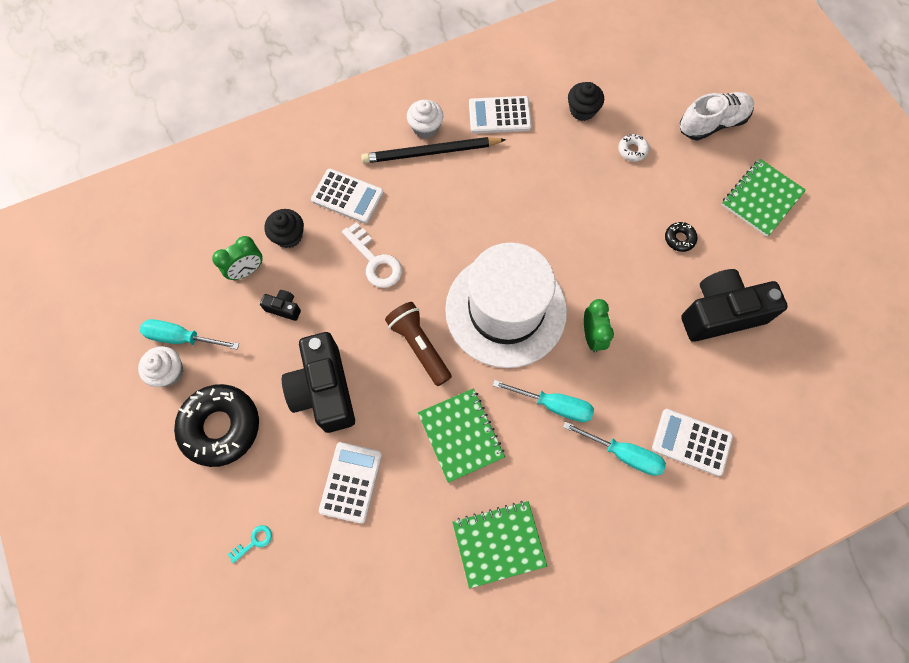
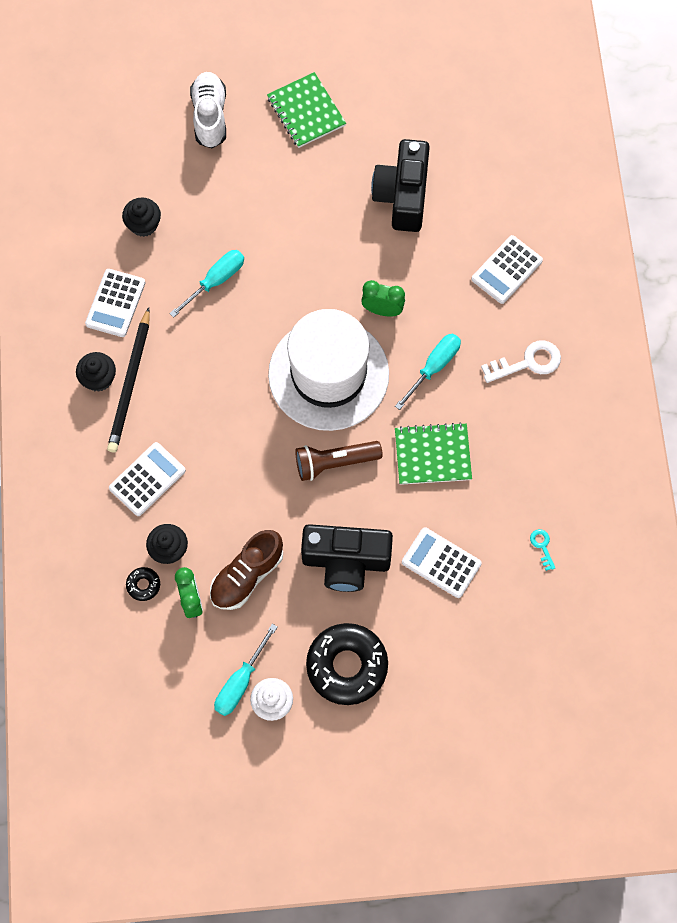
camera: 70 degrees left, 0 degrees up
(254, 541) = (465, 662): turquoise key -> turquoise key (542, 546)
(284, 308) = (247, 575): black camera -> brown shoe
(375, 261) = (230, 475): white key -> white key (527, 362)
(425, 127) = (98, 378): white cupcake -> black cupcake
(498, 543) = (537, 456): green notebook -> none
(623, 454) = (497, 328): turquoise screwdriver -> turquoise screwdriver (216, 281)
(632, 150) = (208, 198): white donut -> none
(679, 239) = (317, 198): black donut -> black donut (143, 585)

